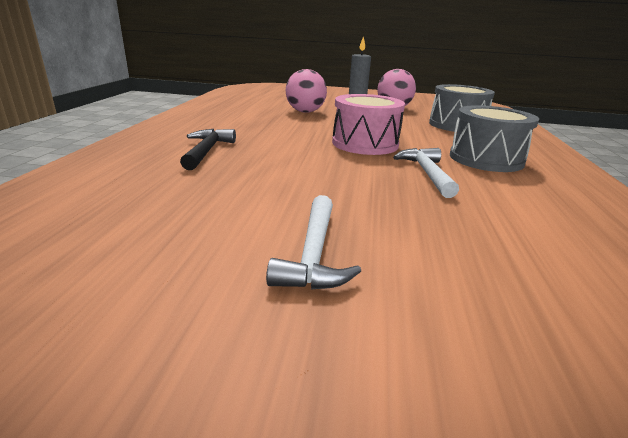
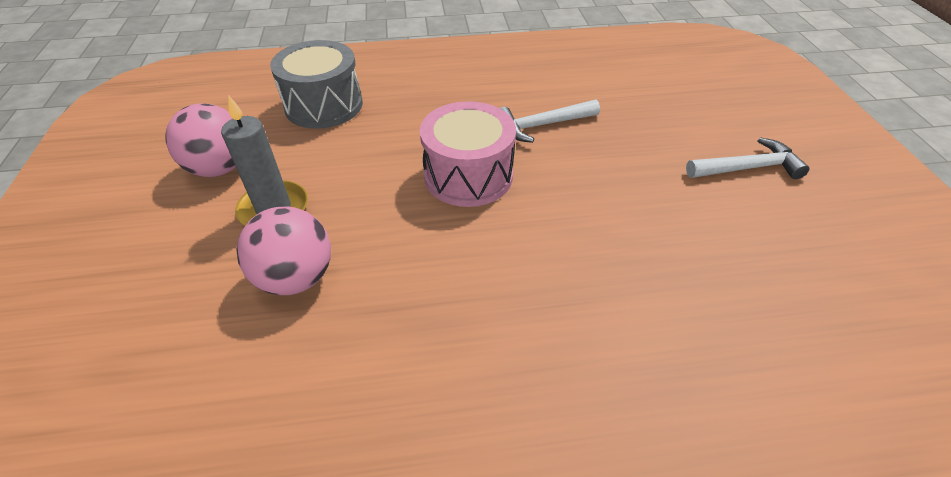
camera: 105 degrees left, 20 degrees up
(207, 151) = (609, 323): black hammer -> none
(486, 159) = (468, 91): grey drum -> none

